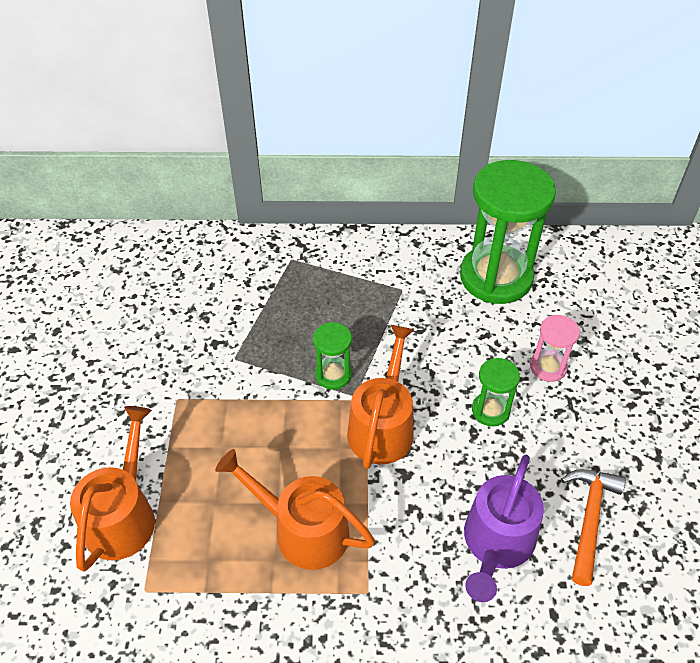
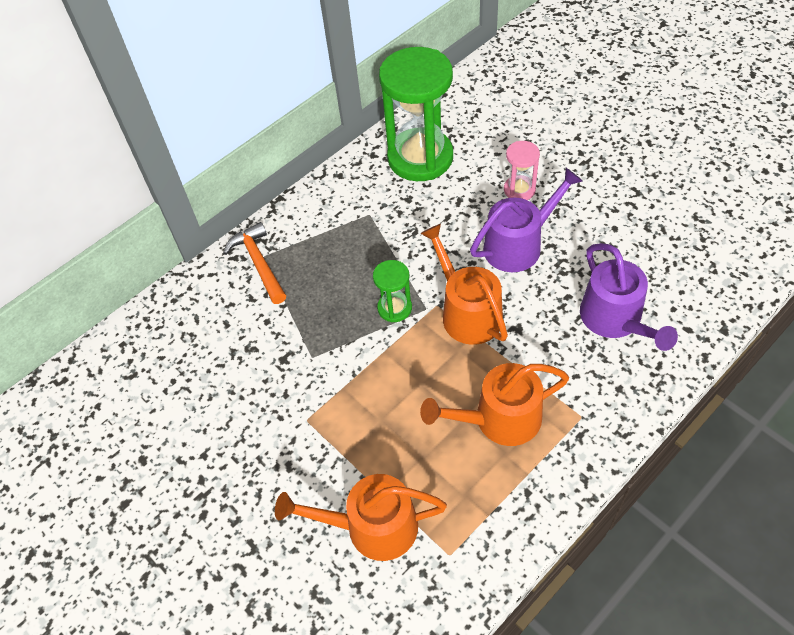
camera: 40 degrees left, 5 degrees up
(123, 515) = (372, 527): orange watering can -> orange watering can turned 60 degrees counterclockwise
(490, 410) = (518, 245): green hourglass -> purple watering can
(589, 519) = (644, 259): orange hammer -> orange hammer (259, 263)

